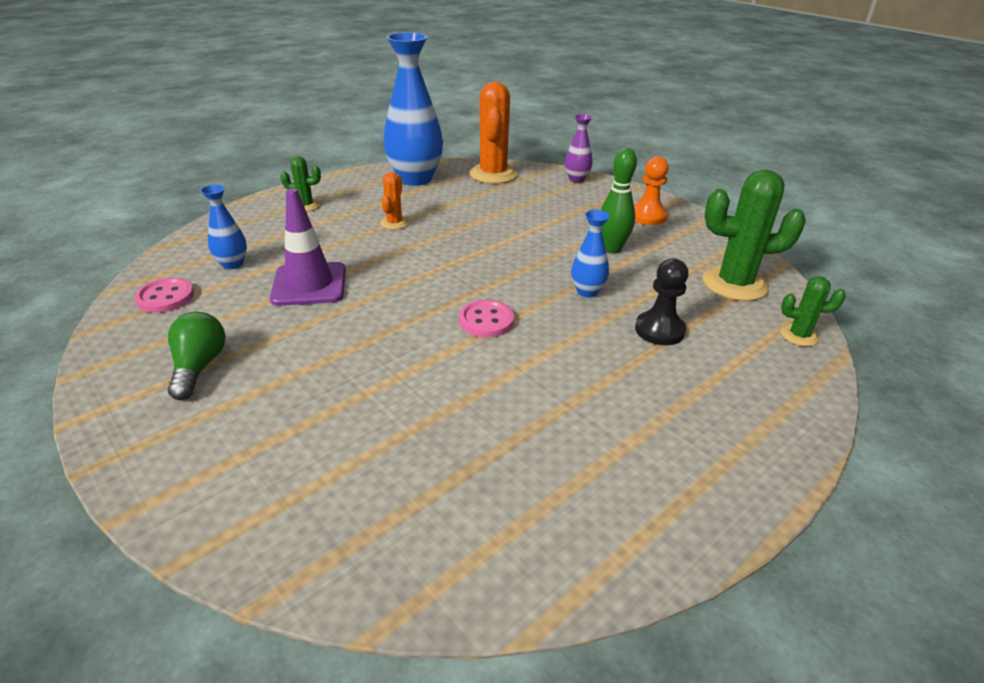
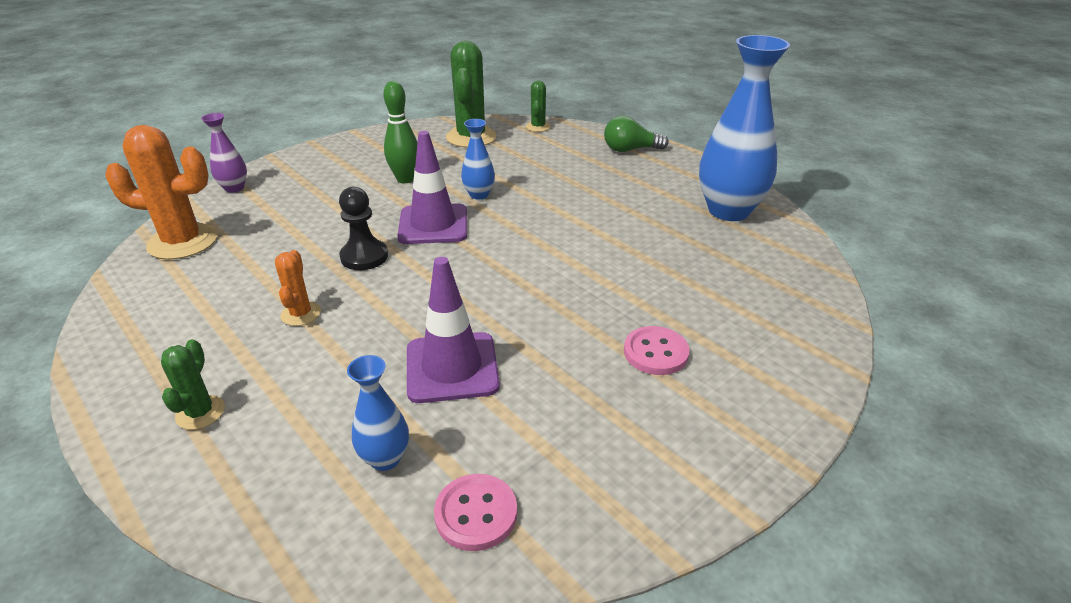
camera: 90 degrees left, 0 degrees up
(199, 367) = (627, 426): green light bulb -> green light bulb (630, 150)
(394, 223) = (301, 314): orange cactus -> orange cactus turned 75 degrees clockwise
(415, 179) = (157, 306): blue vase -> blue vase (728, 211)
(486, 320) = (525, 243): pink button -> pink button (655, 352)
(522, 268) = (433, 224): none -> purple traffic cone
(647, 216) = (344, 158): orange pawn -> none
(659, 330) = (535, 170): black pawn -> black pawn (364, 257)

